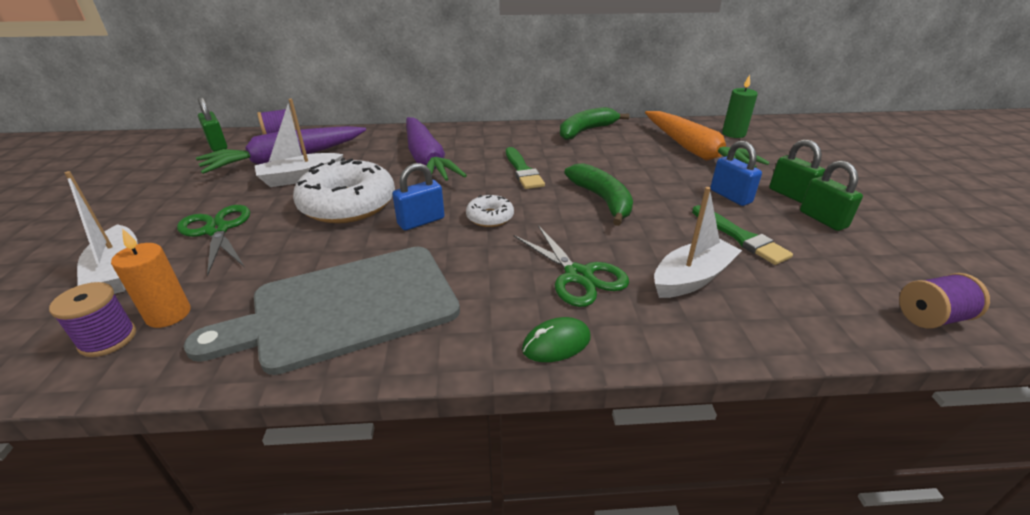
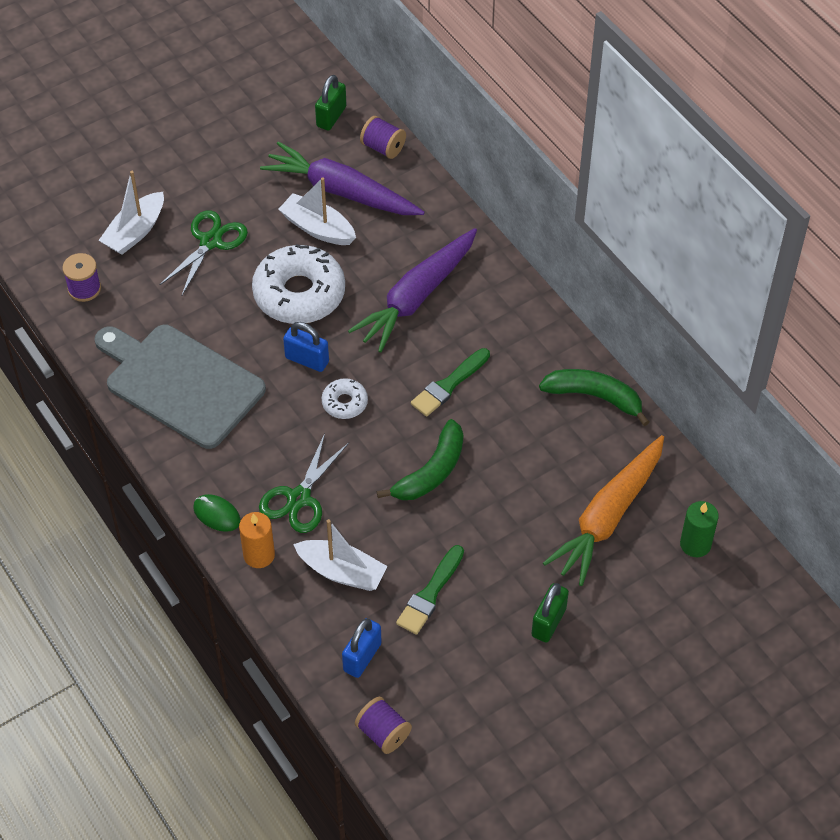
camera: 60 degrees right, 20 degrees up
(168, 314) = (118, 297): orange candle -> orange candle (259, 555)
(730, 196) = (510, 572): blue padlock -> blue padlock (362, 657)
(822, 219) = (509, 653): green padlock -> none

